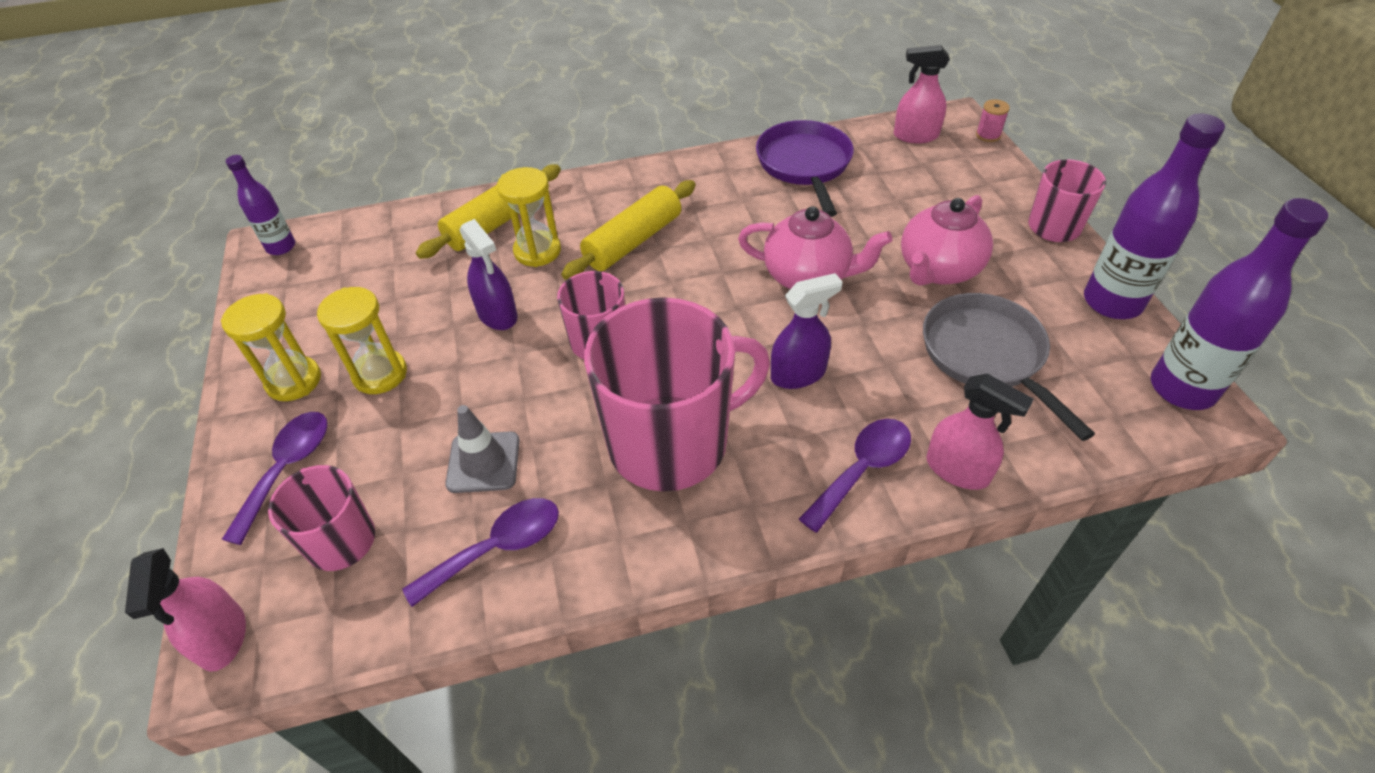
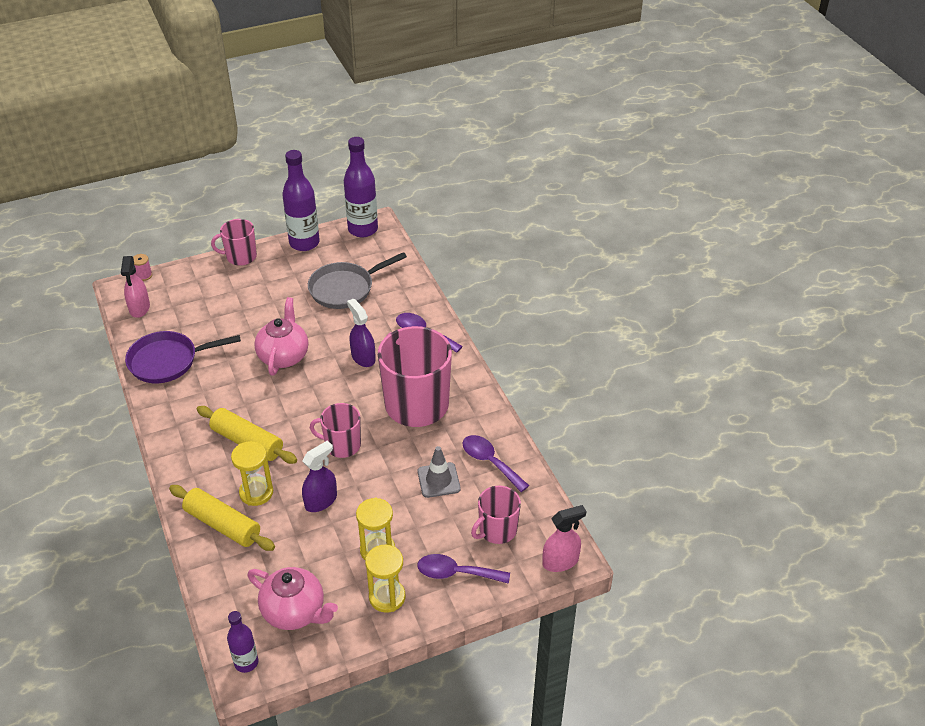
camera: 100 degrees left, 5 degrees down
(938, 269) = (278, 303): pink teapot -> pink teapot (295, 612)
(957, 470) = (419, 302): pink spray bottle -> none

